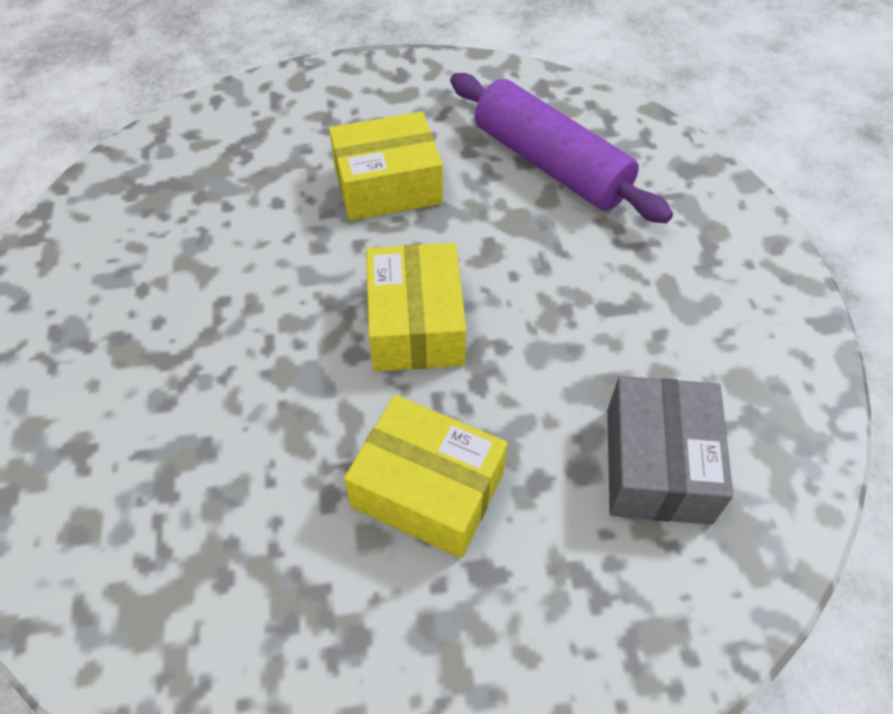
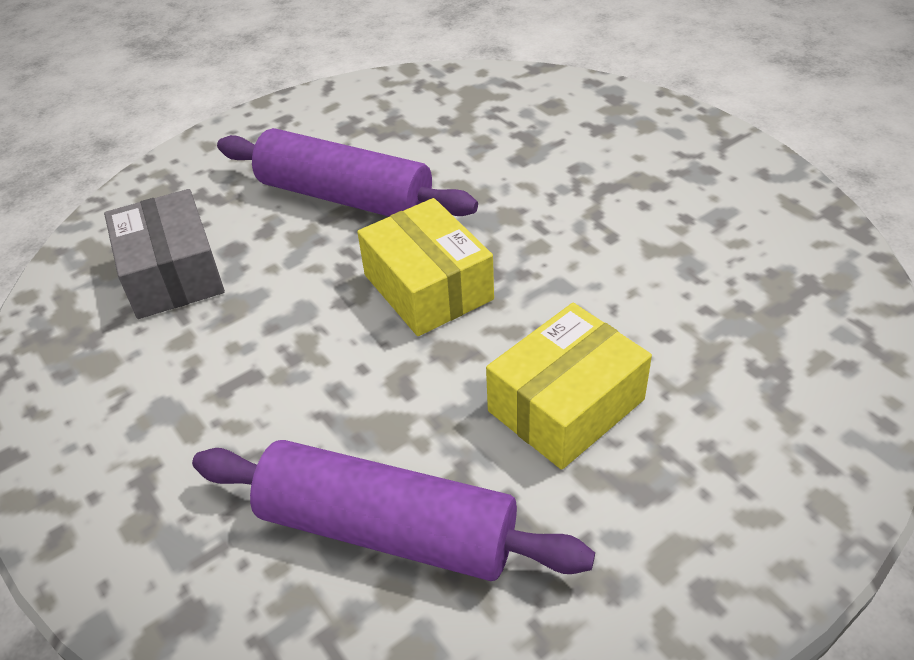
camera: 155 degrees right, 10 degrees down
(428, 489) = (345, 197): yellow box -> purple rolling pin

